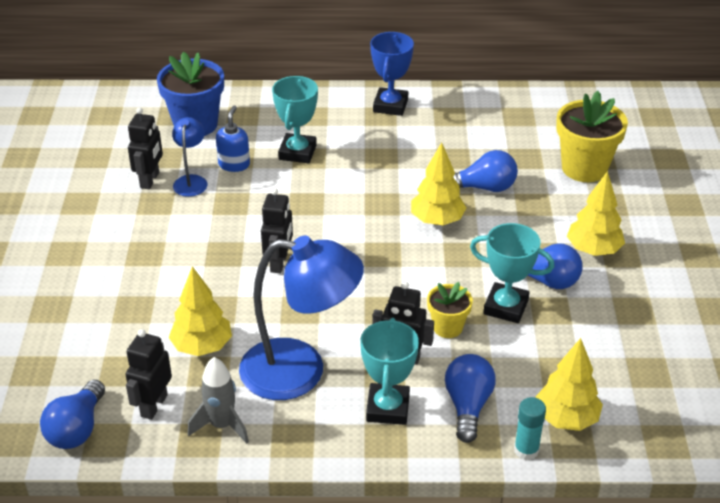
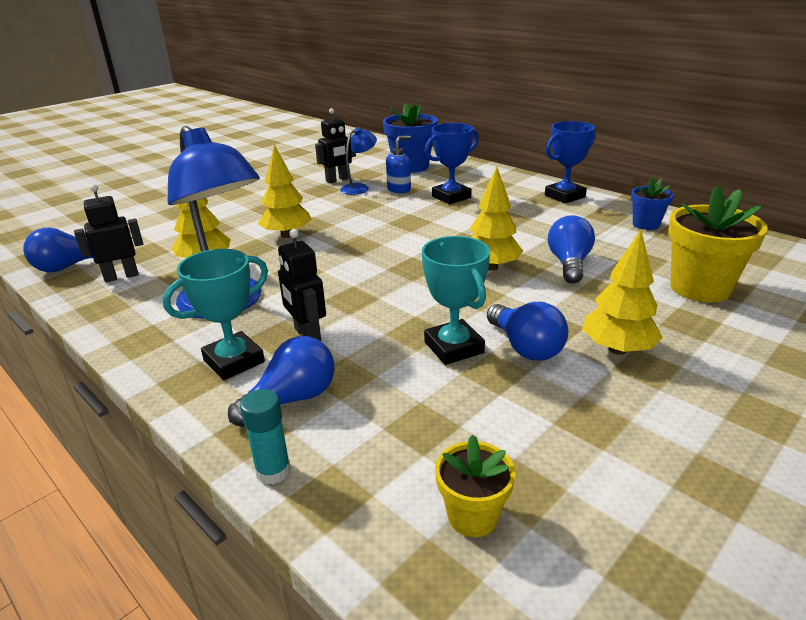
camera: 45 degrees right, 10 degrees down
(222, 425) = (127, 307): grey rocket -> none
(279, 263) = (333, 243): black robot -> none
(297, 152) = (451, 197): turquoise trophy -> blue trophy
(447, 327) = (378, 335): yellow flower pot -> yellow flower pot (472, 516)
(484, 187) = (569, 264): blue light bulb -> blue light bulb turned 120 degrees counterclockwise
(487, 114) = (646, 224): none -> blue flower pot
(566, 418) = (357, 471): yellow tree -> yellow tree (287, 235)

